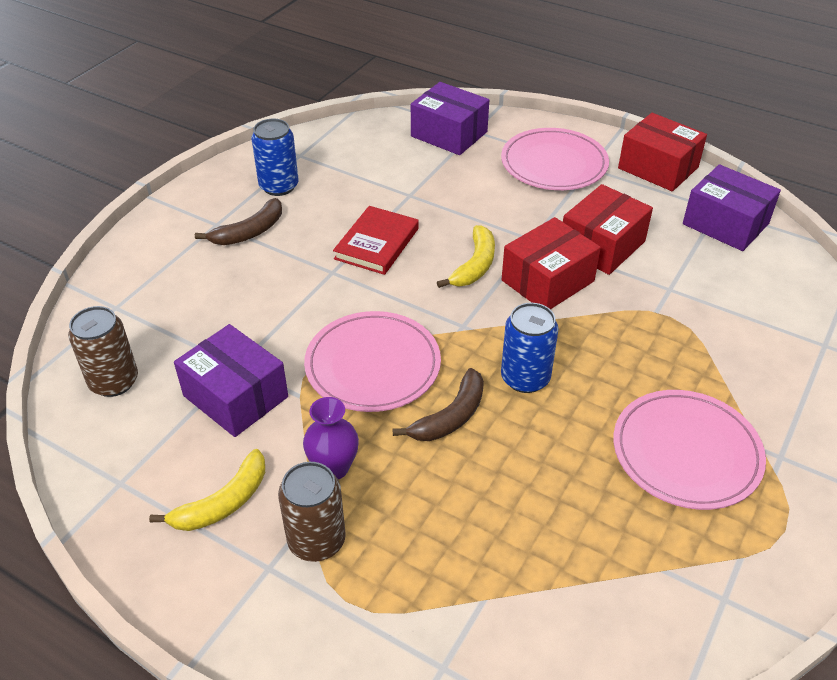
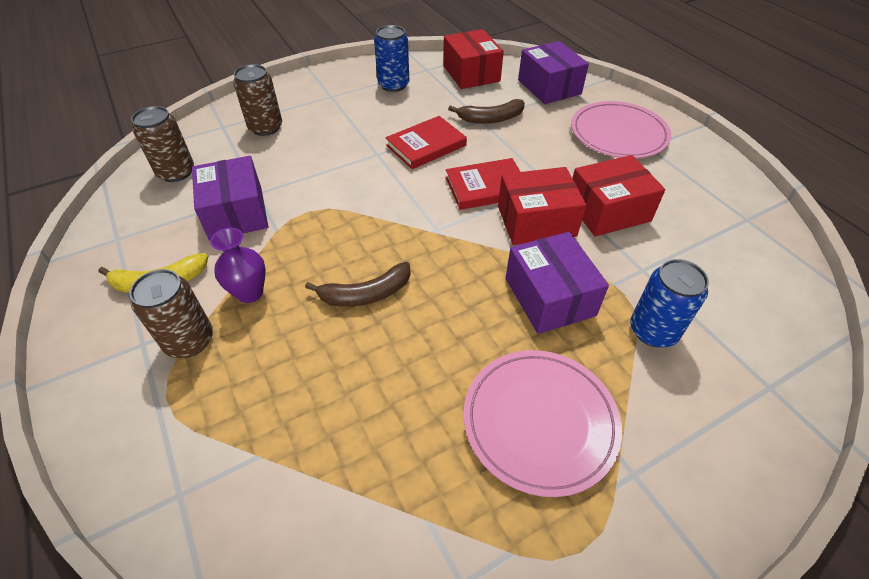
camera: 30 degrees right, 5 degrees up
(173, 289) = (265, 128): none -> brown can
(249, 232) = (347, 108): brown banana -> brown banana (491, 119)
(373, 365) = (345, 230): pink plate -> none
(475, 265) = (486, 187): yellow banana -> red book
(525, 378) = (451, 290): blue can -> blue can (653, 331)
(658, 168) = (713, 166): red box -> red box (471, 73)
(725, 224) = (745, 234): purple box -> purple box (549, 297)

